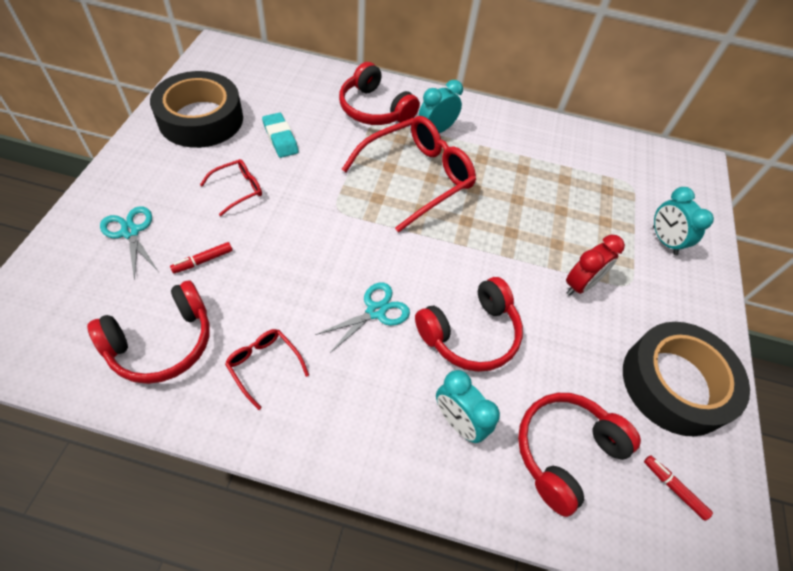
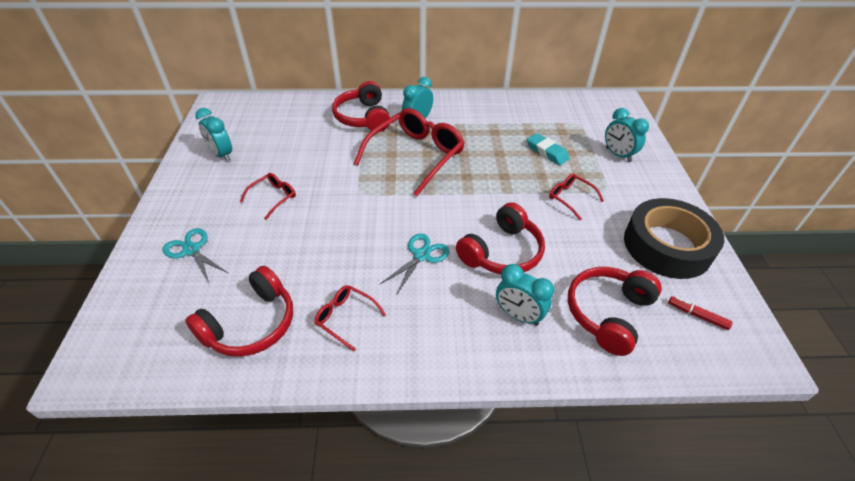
camera: 10 degrees left, 10 degrees down
(201, 119) = (222, 155): black tape -> turquoise clock
(203, 261) = (263, 255): red marker -> none
(280, 138) = (294, 154): turquoise eraser -> turquoise eraser (547, 152)
(374, 109) = (363, 117): red headphones -> red headphones turned 45 degrees clockwise
(580, 285) = (570, 198): red clock -> red glasses

